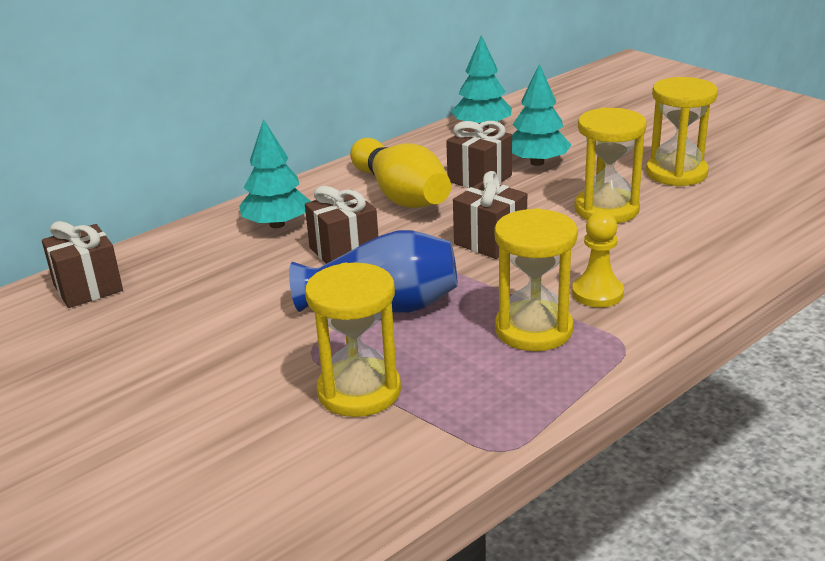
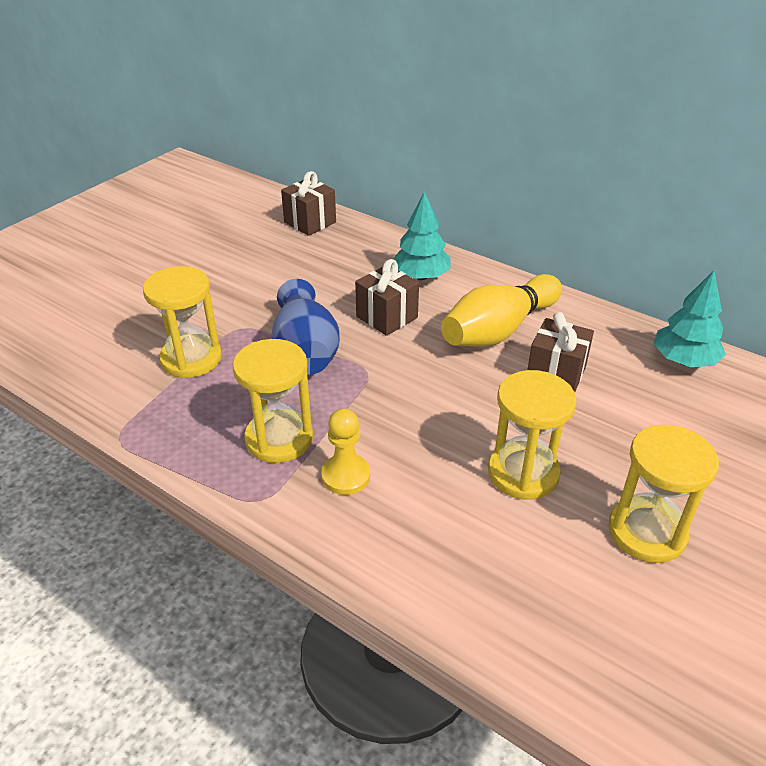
camera: 75 degrees right, 10 degrees up
(490, 241) = (427, 396): brown gift -> none
(537, 162) = (615, 410): turquoise tree -> none

